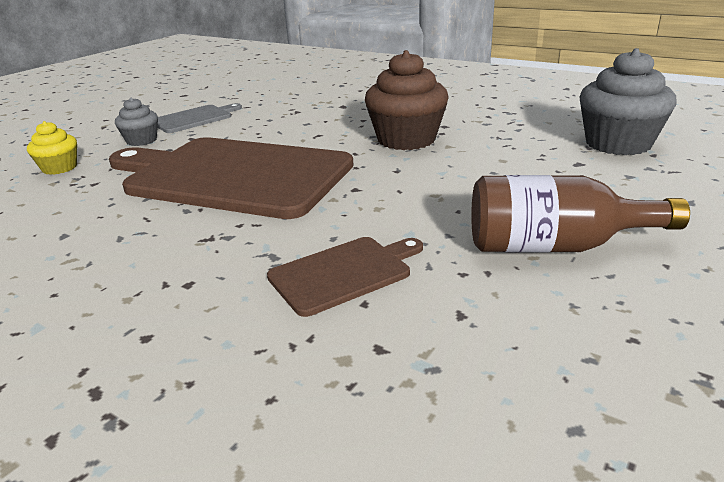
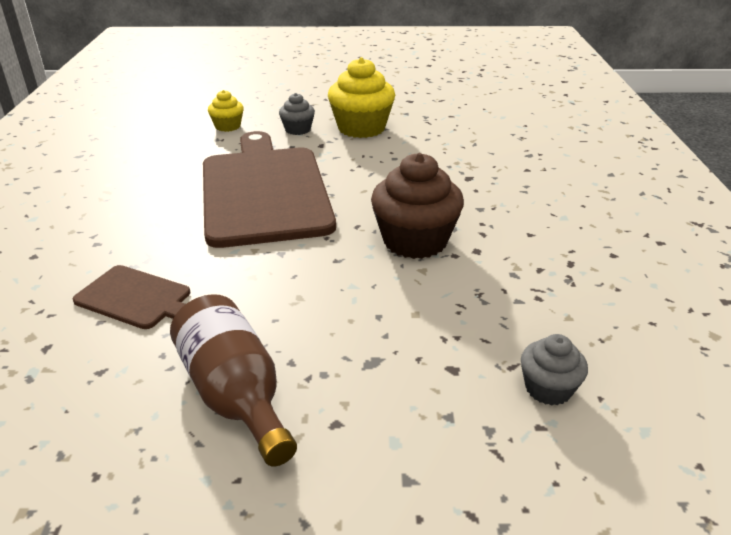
camera: 55 degrees right, 5 degrees up
(194, 118) = (361, 128): grey cutting board -> yellow cupcake
(618, 144) = (548, 388): grey cupcake -> grey cupcake, size x0.53

